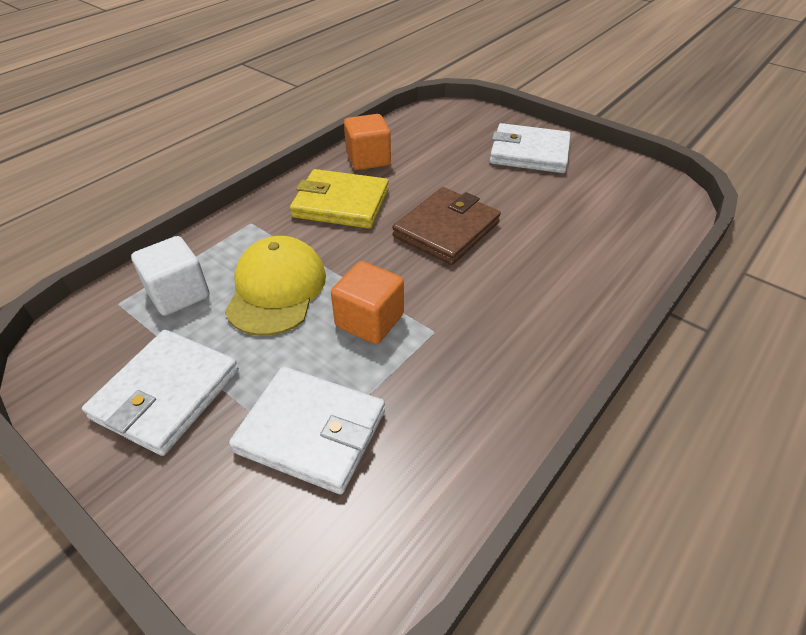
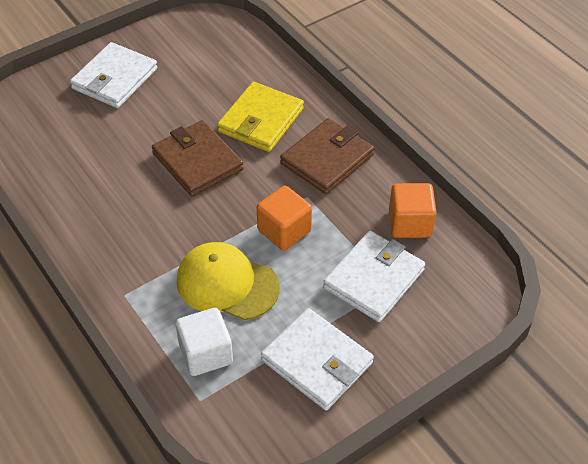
camera: 75 degrees left, 5 degrees up
(341, 203) = (127, 223): yellow wallet -> yellow wallet (261, 120)
(368, 159) = (63, 191): orange cube -> orange cube (410, 223)
(509, 338) = (327, 159): none -> brown wallet

